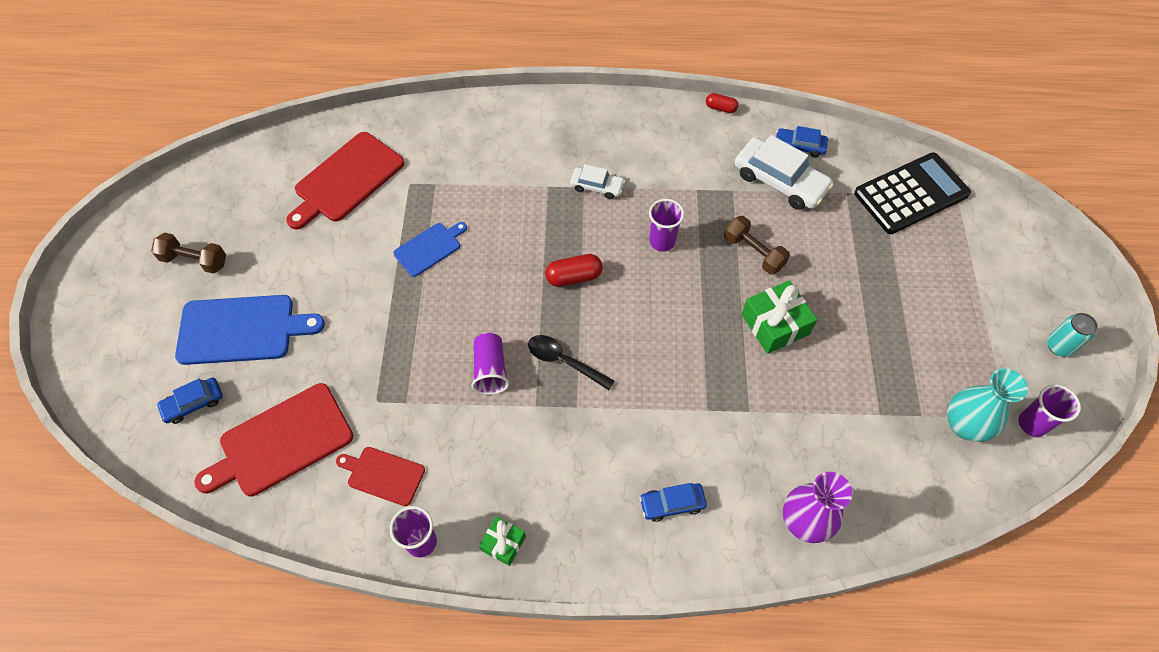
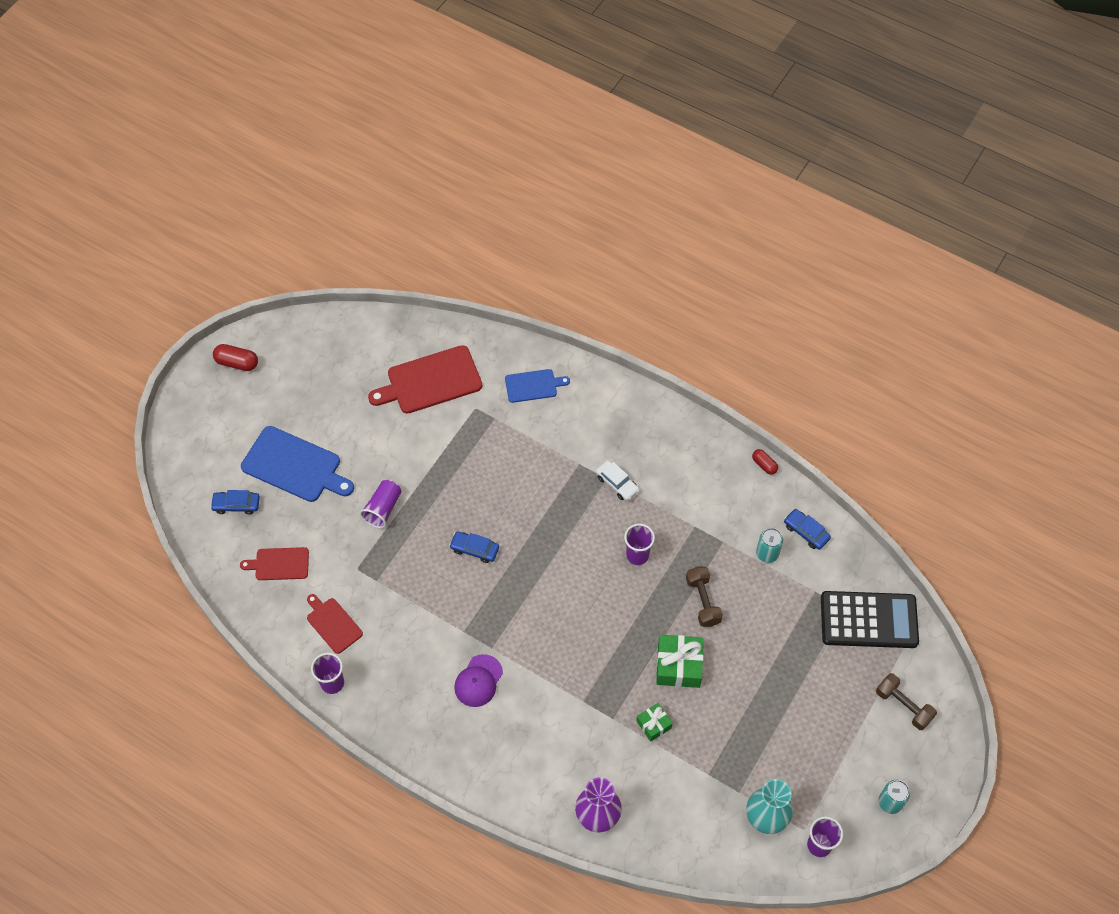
camera: 30 degrees right, 0 degrees up
(194, 260) = (289, 394): brown dumbbell -> brown dumbbell (903, 706)
(281, 442) = (279, 564): red cutting board -> red cutting board, size x0.57
(429, 248) = (460, 470): blue cutting board -> blue cutting board (533, 385)
(490, 370) = (448, 588): purple cup -> purple cup (383, 509)
(503, 543) = (384, 714): green gift -> green gift (653, 724)
(564, 361) = (504, 610): black spoon -> none
(574, 277) = (552, 549): red capsule -> red capsule (237, 363)
(585, 449) = (478, 681): none -> purple cap
(672, 504) = (514, 752): blue car -> blue car (474, 549)
(780, 181) = (767, 553): white car -> turquoise can

